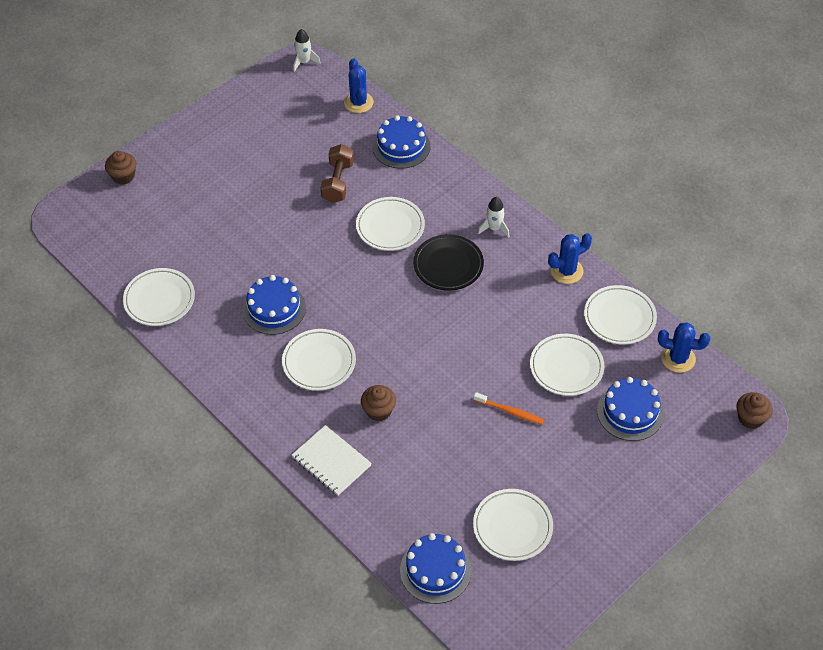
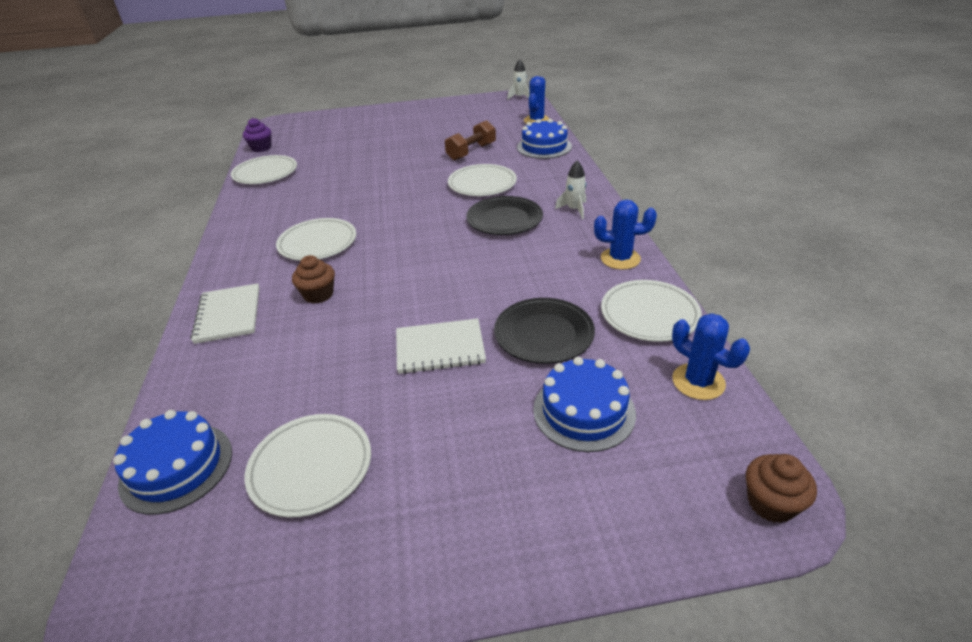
camera: 35 degrees right, 15 degrees down
(103, 263) = (261, 148): none -> purple cupcake
(123, 176) = (334, 116): brown cupcake -> none
(274, 308) = (331, 201): blue cake -> none
(510, 411) = (440, 348): orange toothbrush -> white notebook
(566, 367) = (544, 334): white plate -> black plate

